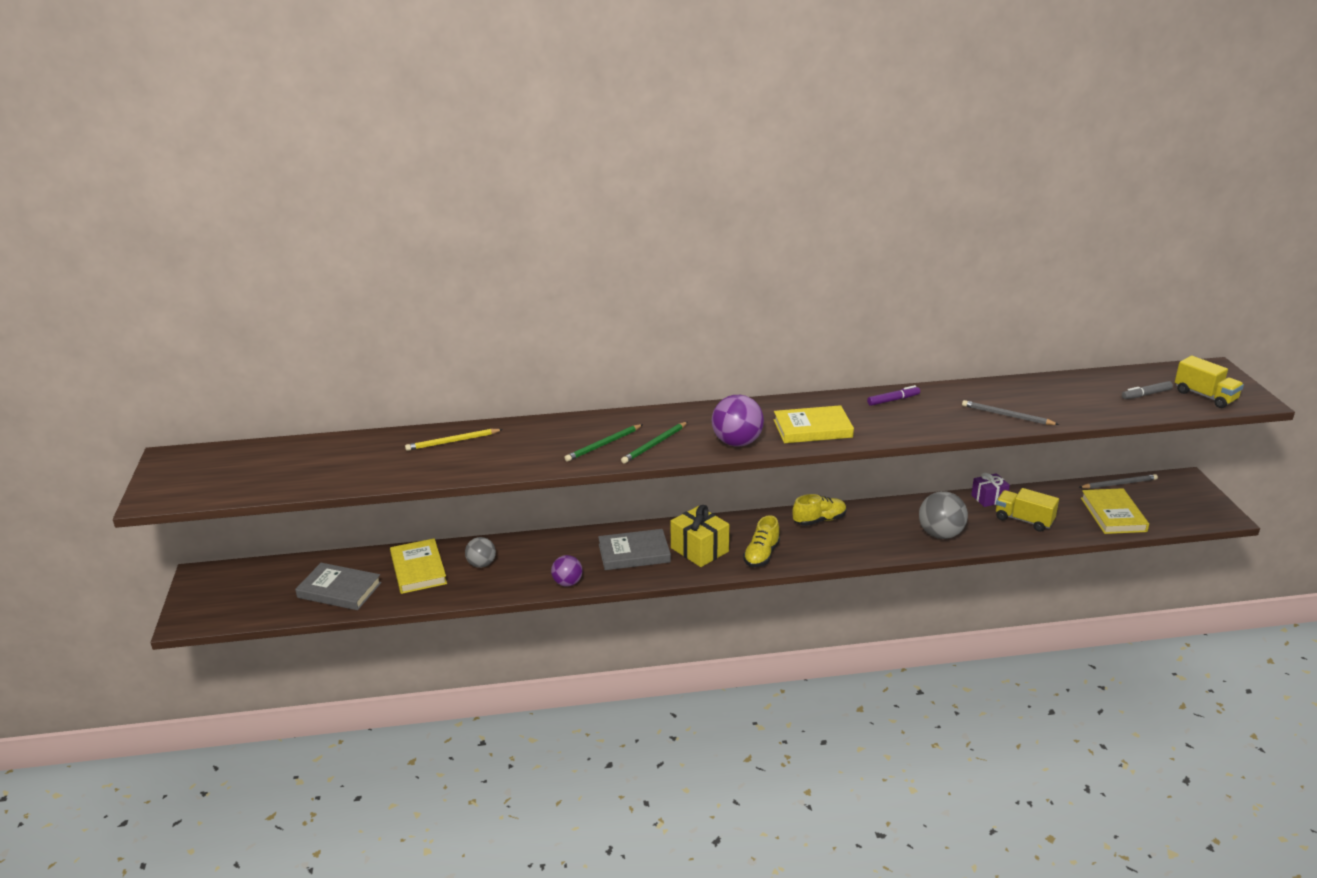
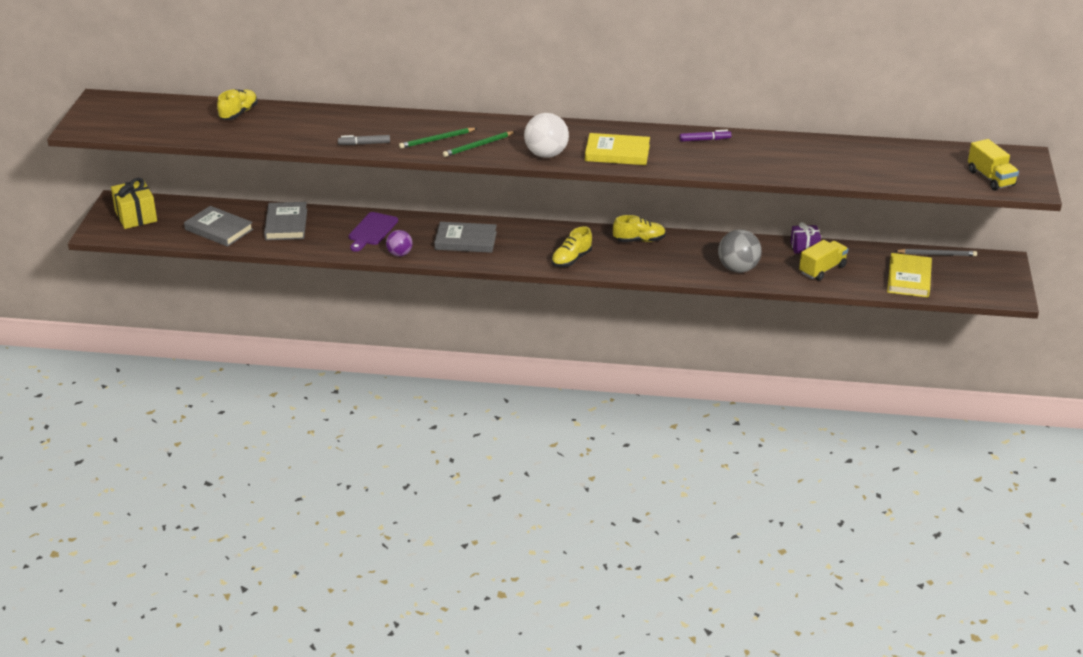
camera: 15 degrees right, 5 degrees up
(351, 449) = (238, 113): none -> yellow shoe
(418, 569) = (286, 224): yellow book -> grey book
(453, 441) = (319, 119): yellow pencil -> none
(481, 564) = (337, 229): grey ball -> none
(522, 560) = (372, 231): none -> purple cutting board
(699, 550) = (521, 247): yellow gift -> yellow gift (136, 216)
(737, 443) = (546, 154): purple ball -> white ball
(1007, 415) = (794, 167): grey pencil -> none
(1024, 520) = (822, 270): yellow truck -> yellow truck turned 90 degrees clockwise
(1146, 394) = (937, 169): grey marker -> grey marker (364, 144)

